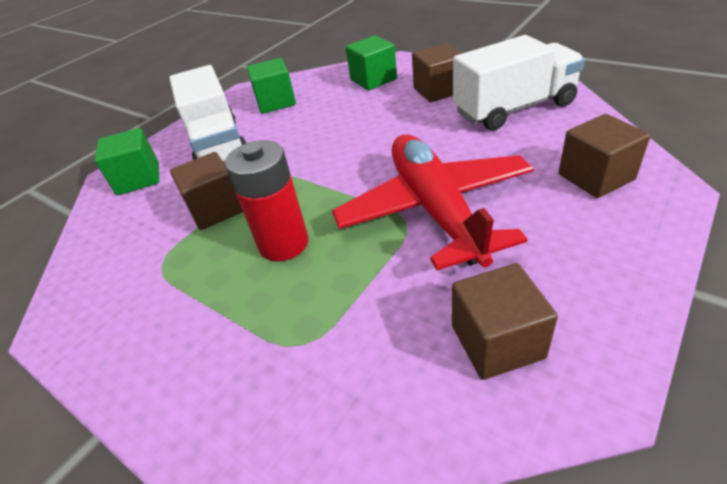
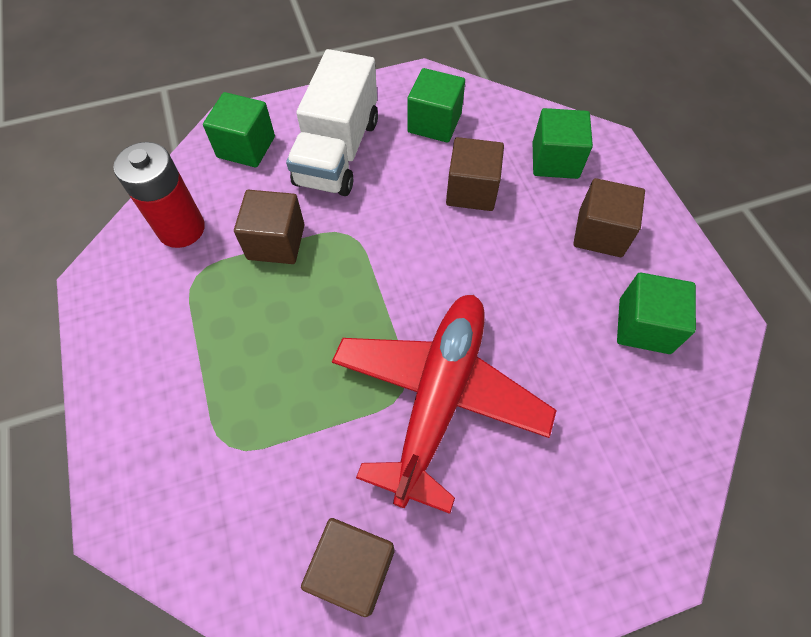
camera: 30 degrees right, 20 degrees up
(283, 243) = (294, 330): red battery -> red battery (181, 229)
(514, 109) = (644, 326): white truck -> green cube
(595, 177) = (613, 484): brown cube -> brown cube (471, 190)

